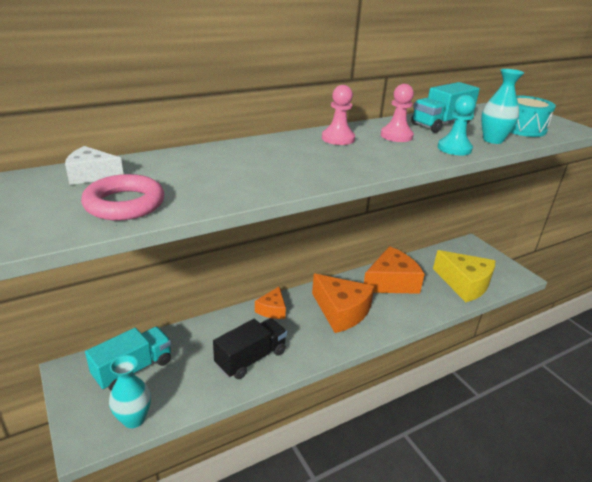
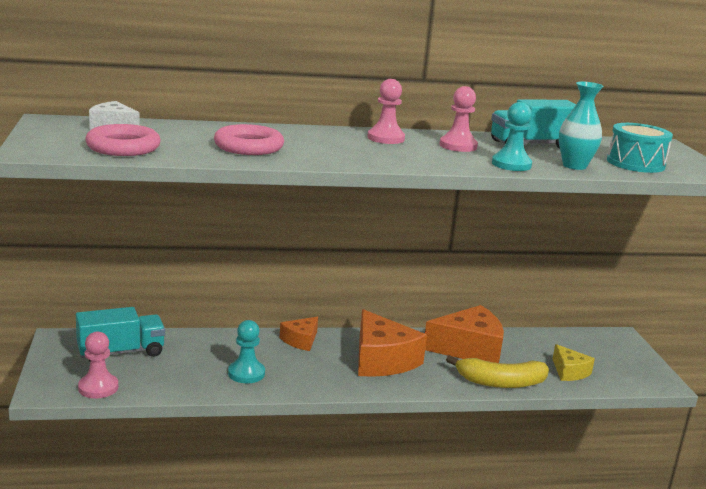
camera: 20 degrees right, 10 degrees down
(134, 419) = (98, 387): turquoise vase -> pink pawn
(242, 174) = (248, 146): none -> pink ring
(251, 358) = (246, 373): black truck -> turquoise pawn
(431, 307) = (500, 382): none -> yellow banana
(464, 284) = (569, 372): yellow cheese -> yellow cheese, size x0.54

